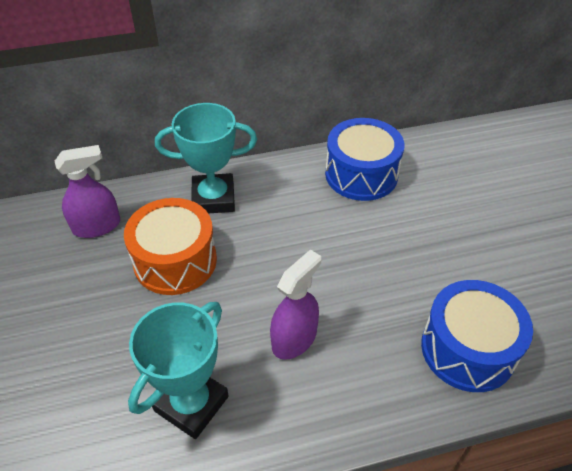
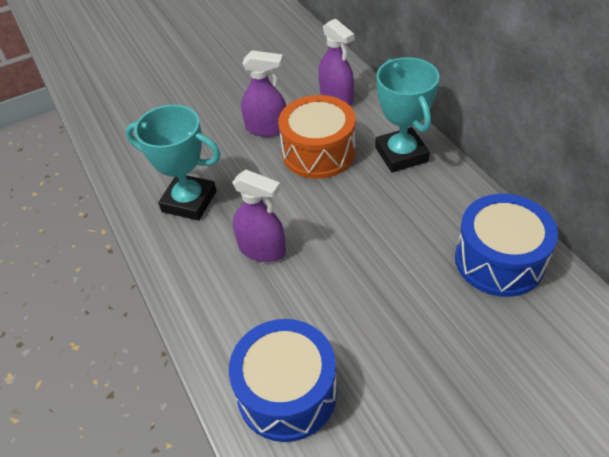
camera: 80 degrees right, 0 degrees up
(107, 300) = (266, 128): none -> purple spray bottle

